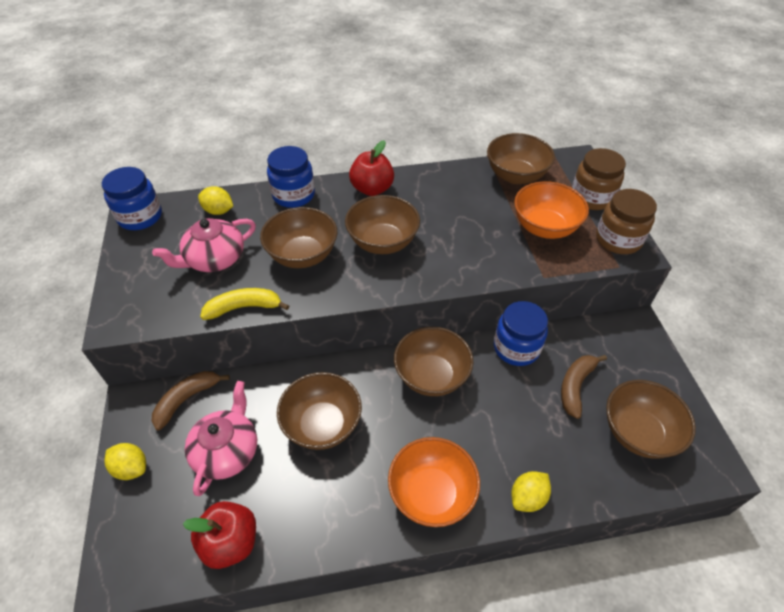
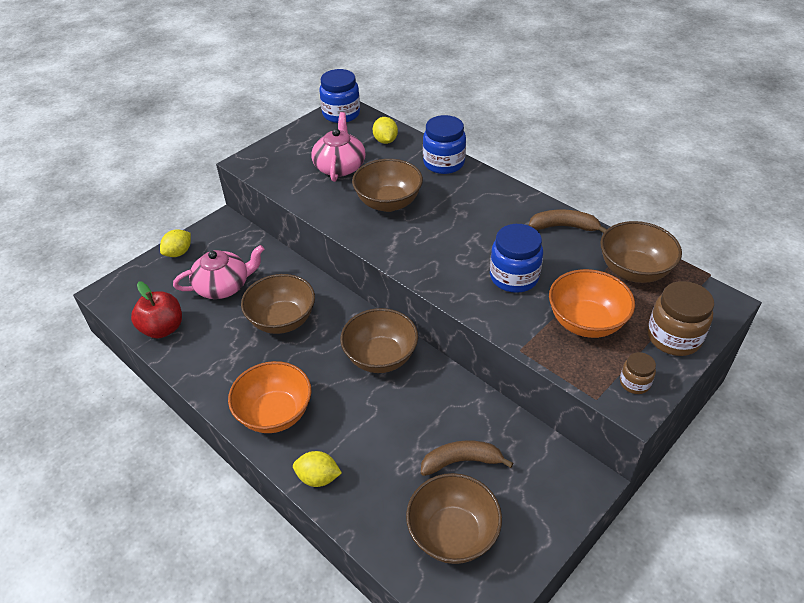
camera: 55 degrees right, 5 degrees down
(131, 468) = (178, 253): yellow lemon -> yellow lemon turned 45 degrees clockwise
(187, 399) = (245, 243): brown banana -> brown banana (564, 227)
(214, 259) = (340, 166): pink teapot -> pink teapot turned 75 degrees clockwise
(244, 307) = (312, 205): yellow banana -> none
(372, 189) = (501, 197): red apple -> none
(382, 242) = (448, 234): brown bowl -> none
(516, 348) = (463, 398): blue jar -> blue jar (514, 277)
(618, 240) = (634, 383): brown jar -> brown jar, size x0.54

